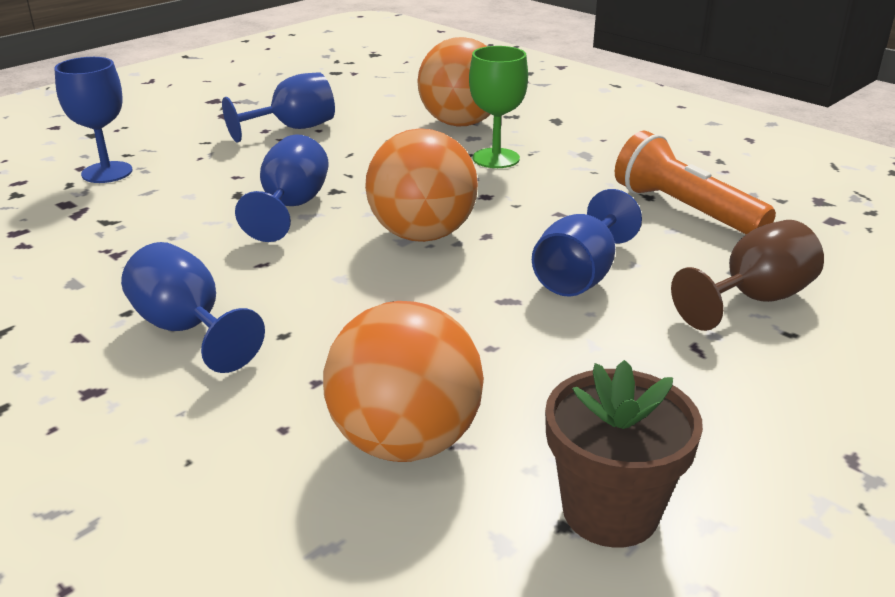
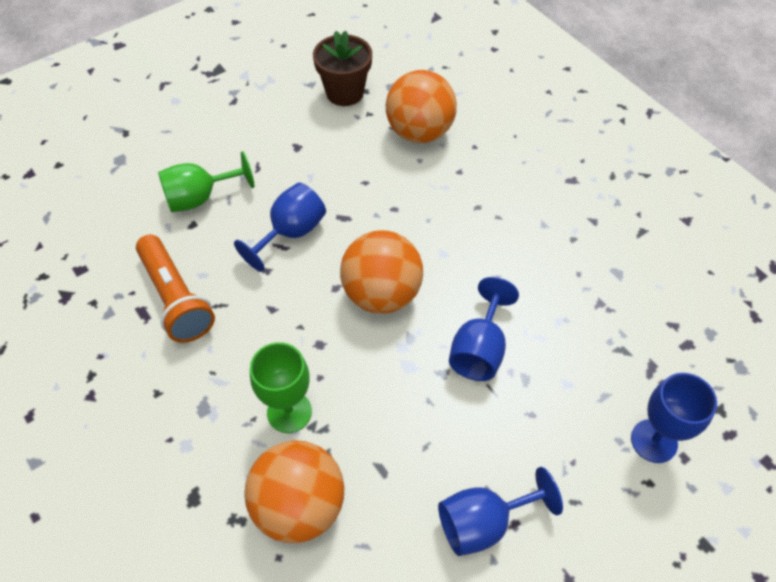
camera: 170 degrees left, 25 degrees up
(187, 329) = (533, 218): blue goblet -> none
(753, 299) = (200, 198): brown goblet -> green goblet

